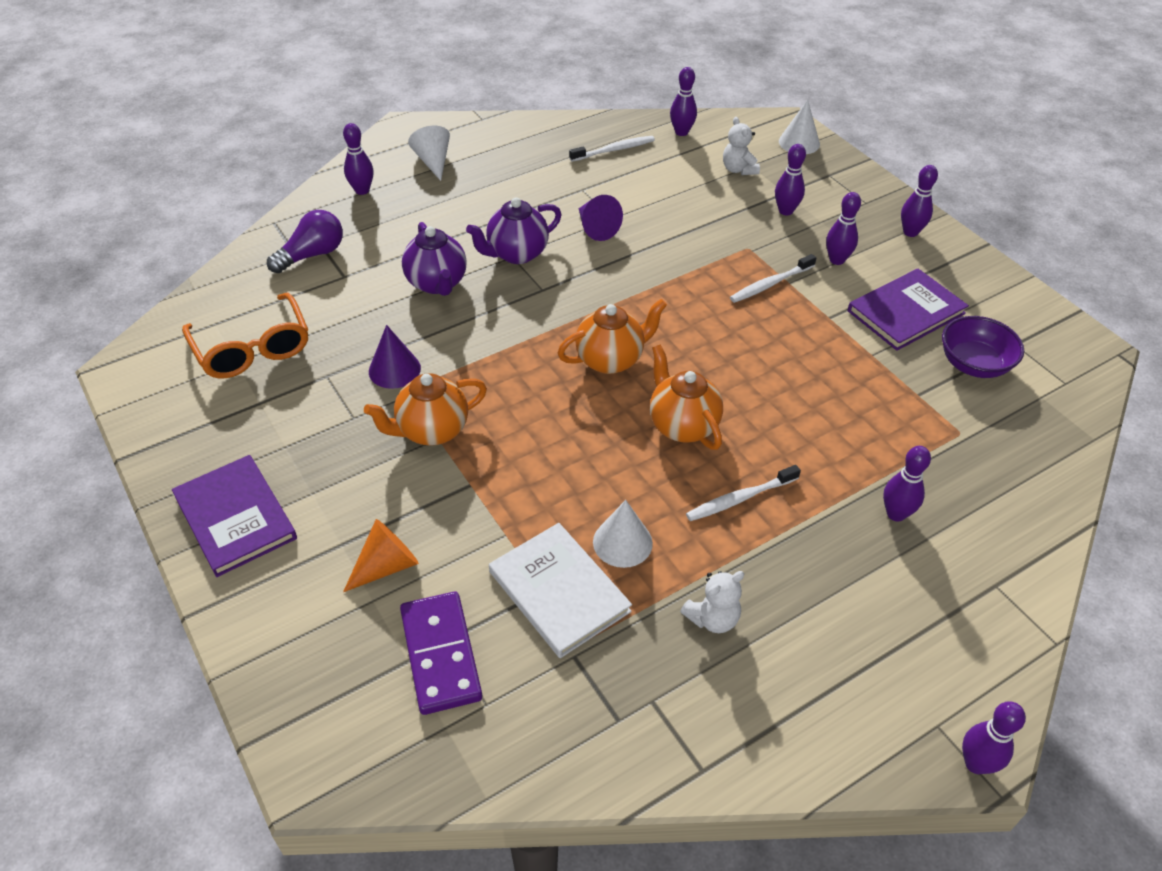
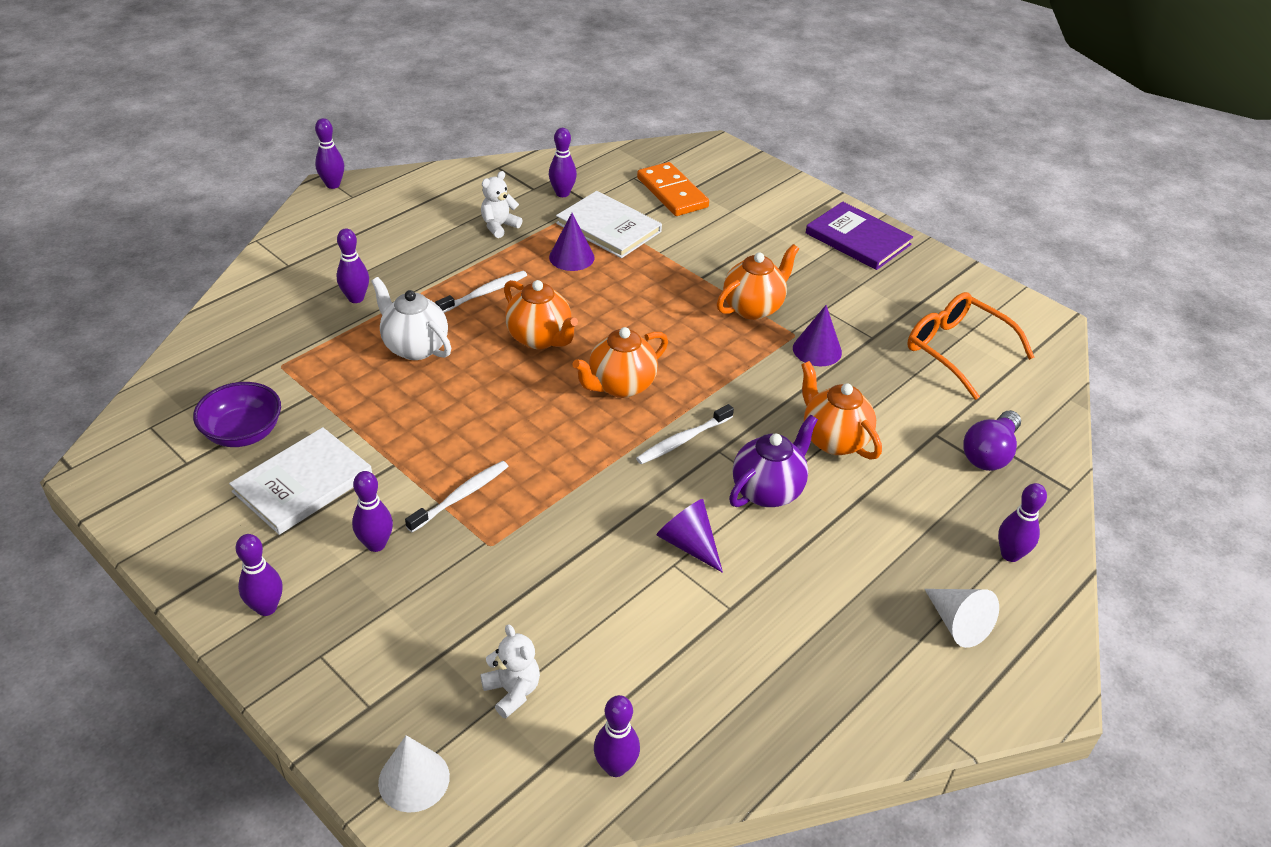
camera: 165 degrees right, 5 degrees down
(386, 565) = (733, 227): orange cone -> none
(437, 283) = (833, 440): purple teapot -> orange teapot
(441, 654) = (672, 193): purple domino -> orange domino
(614, 150) = (712, 699): white toothbrush -> white toothbrush (683, 440)
(622, 542) = (571, 257): white cone -> purple cone
(785, 211) = (440, 617): purple bowling pin -> purple bowling pin (562, 193)
(819, 434) = (415, 347): none -> white teapot
(906, 312) = (303, 483): purple book -> white book

